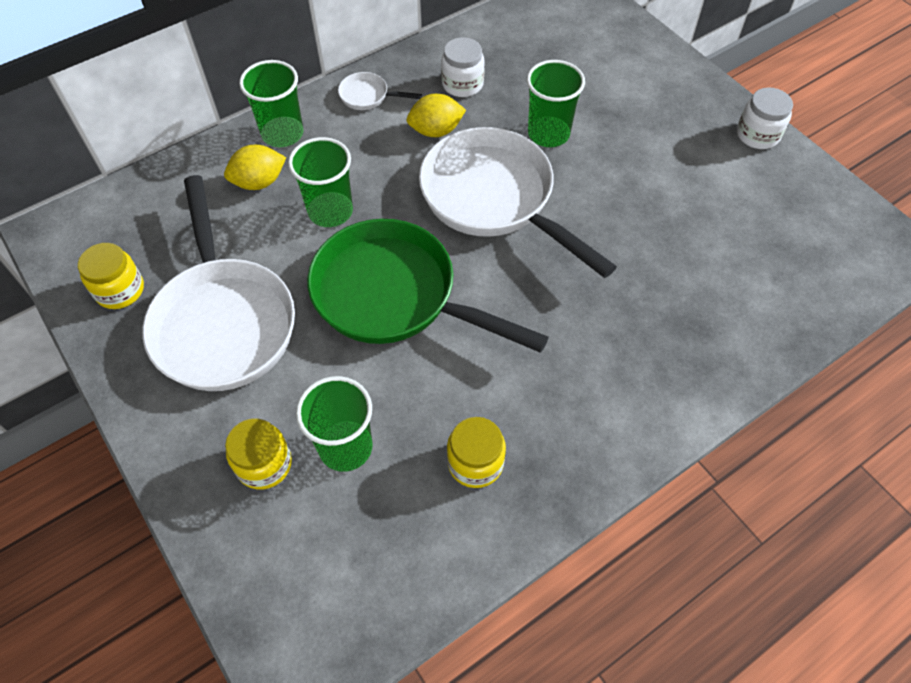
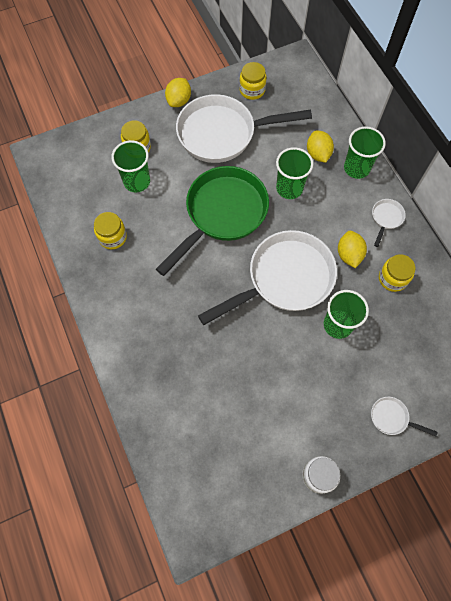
camera: 100 degrees right, 10 degrees up
(143, 410) = (179, 101): none -> yellow lemon
(462, 84) = (392, 278): white jar -> yellow jar
(655, 74) = (392, 418): none -> white pan

